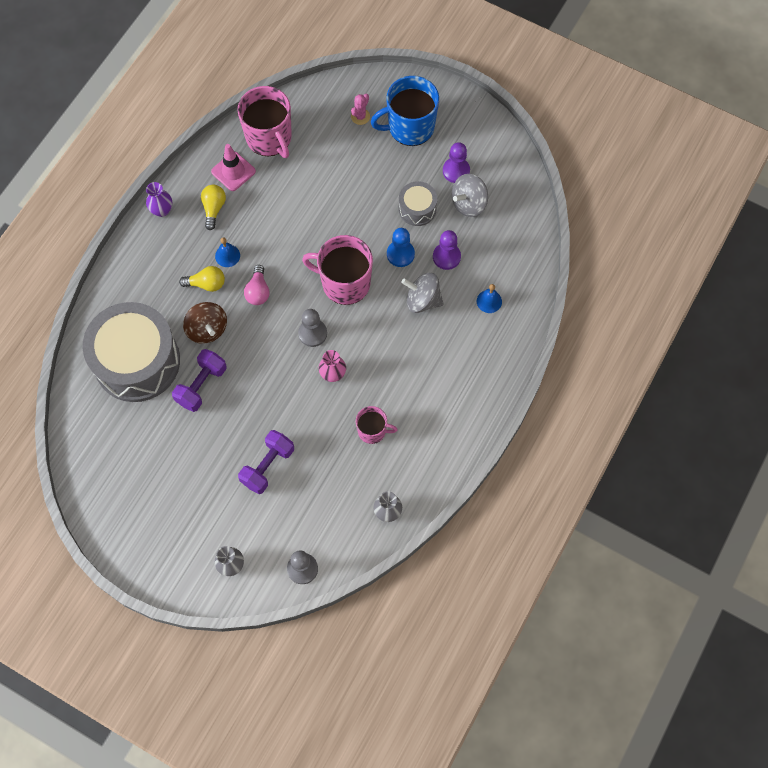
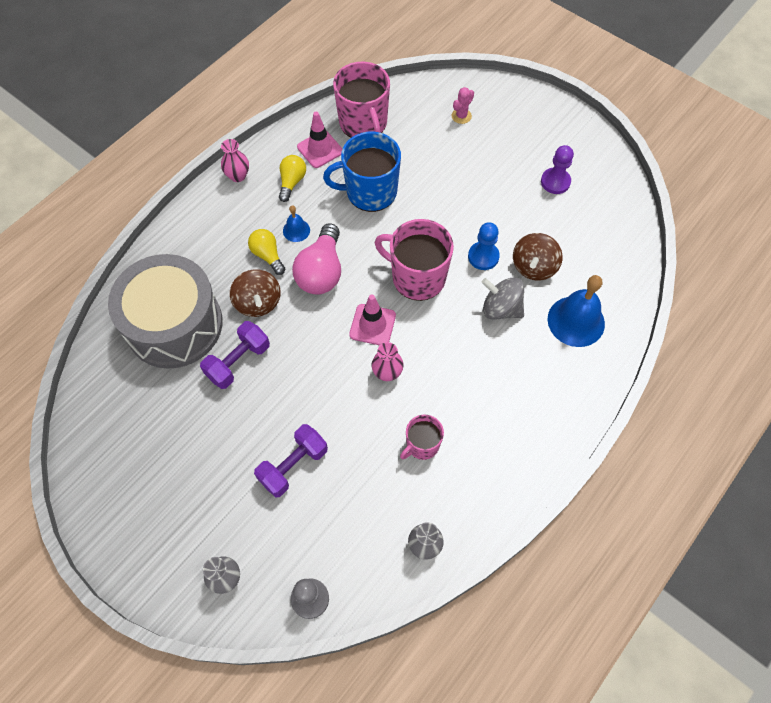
camera: 10 degrees right, 5 degrees down
(162, 210) = (238, 176): purple vase -> pink vase
(206, 284) = (268, 255): yellow light bulb -> yellow light bulb turned 135 degrees counterclockwise
(258, 291) = (321, 271): pink light bulb -> pink light bulb, size x1.68
(312, 333) = (372, 325): grey pawn -> pink traffic cone
(372, 431) = (422, 445): pink mug -> pink mug turned 120 degrees clockwise
(410, 127) = (511, 133): blue mug -> blue mug (370, 192)
(417, 209) = (508, 213): grey drum -> none
(446, 257) = (534, 267): purple pawn -> brown spinning top
(469, 203) = (565, 216): grey spinning top -> none
(489, 301) = (576, 321): blue bell -> blue bell, size x1.97

